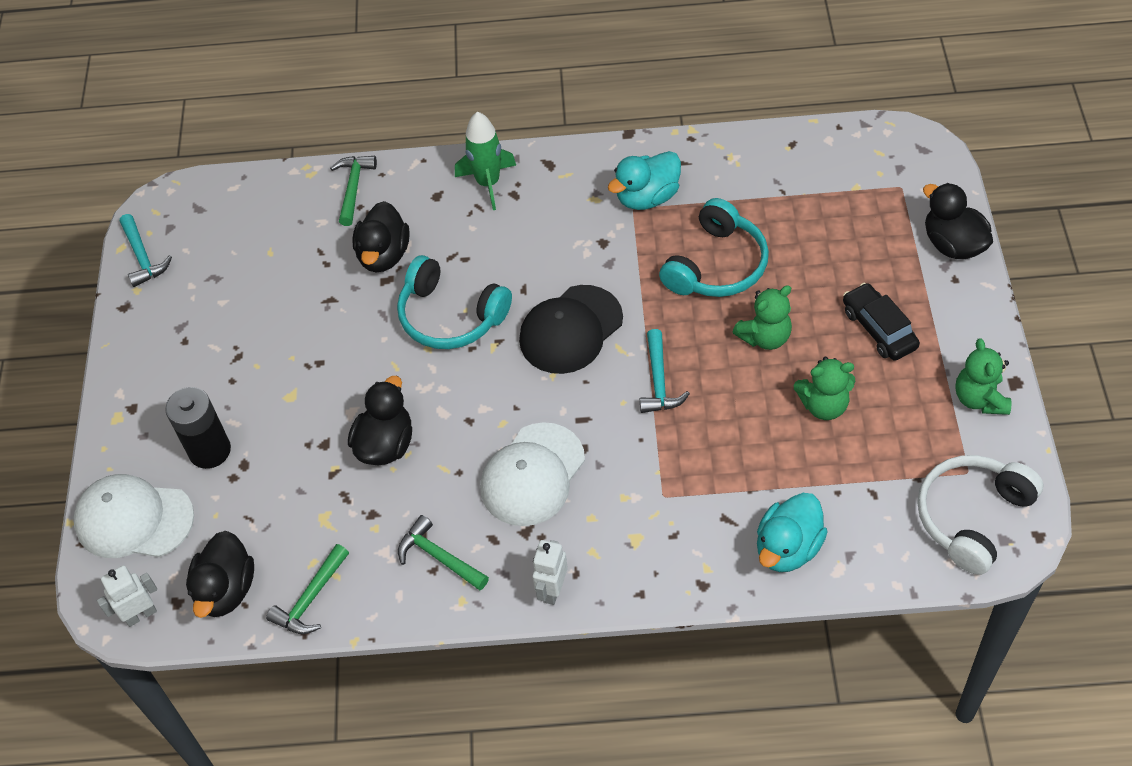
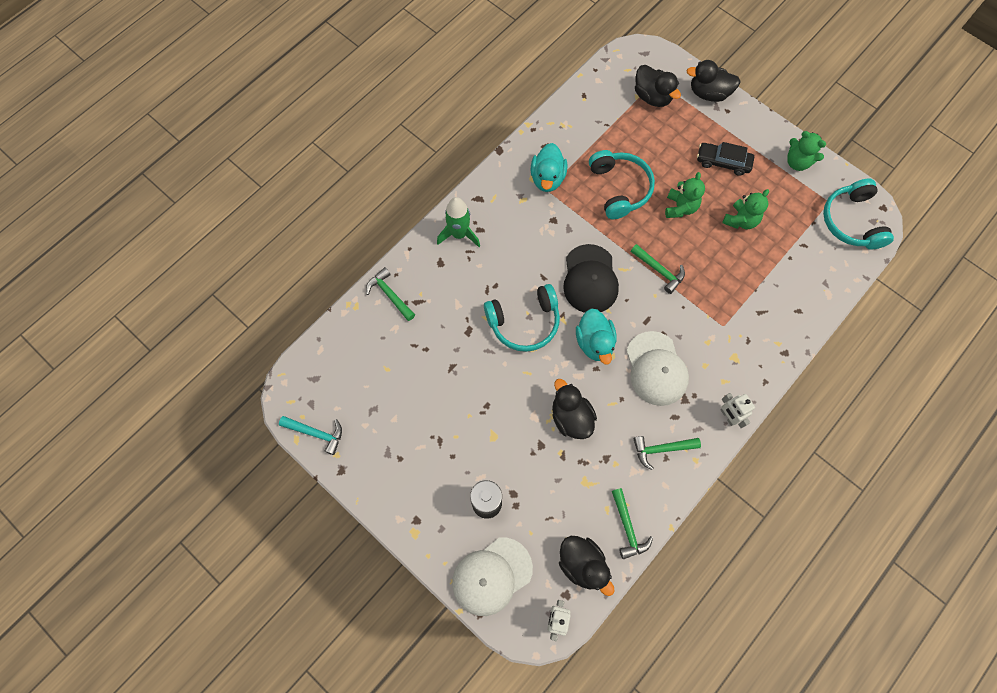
camera: 50 degrees left, 15 degrees up
(384, 255) = (451, 318): black duck -> black duck (652, 97)
(658, 381) = (659, 270): turquoise hammer -> green hammer
(788, 548) = (799, 303): turquoise duck -> turquoise duck (594, 342)
(972, 517) = (851, 221): white headphones -> turquoise headphones

